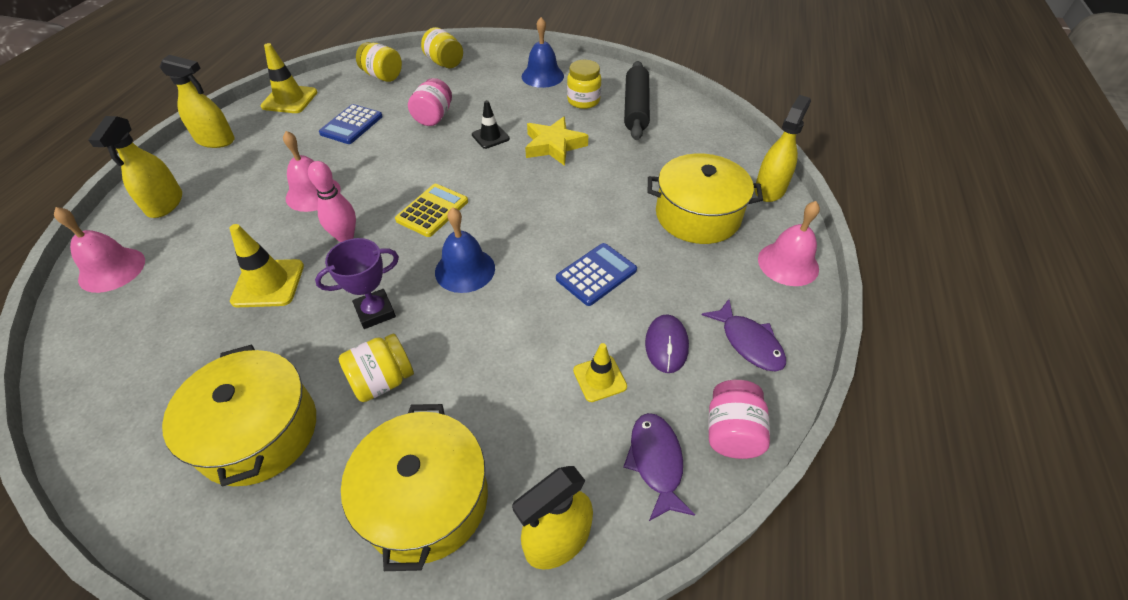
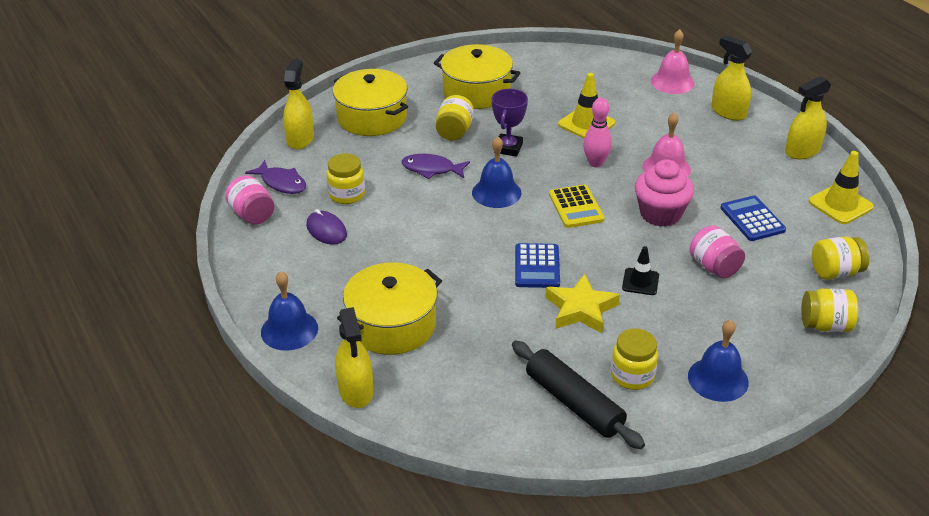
camera: 135 degrees right, 10 degrees down
(392, 165) = (660, 214): none -> pink cupcake
(596, 274) = (414, 239): blue calculator -> blue calculator (537, 266)
(599, 378) = (347, 195): yellow traffic cone -> yellow jar
(748, 342) = (277, 261): purple fish -> purple fish (431, 169)
(788, 263) = (289, 330): pink bell -> blue bell

